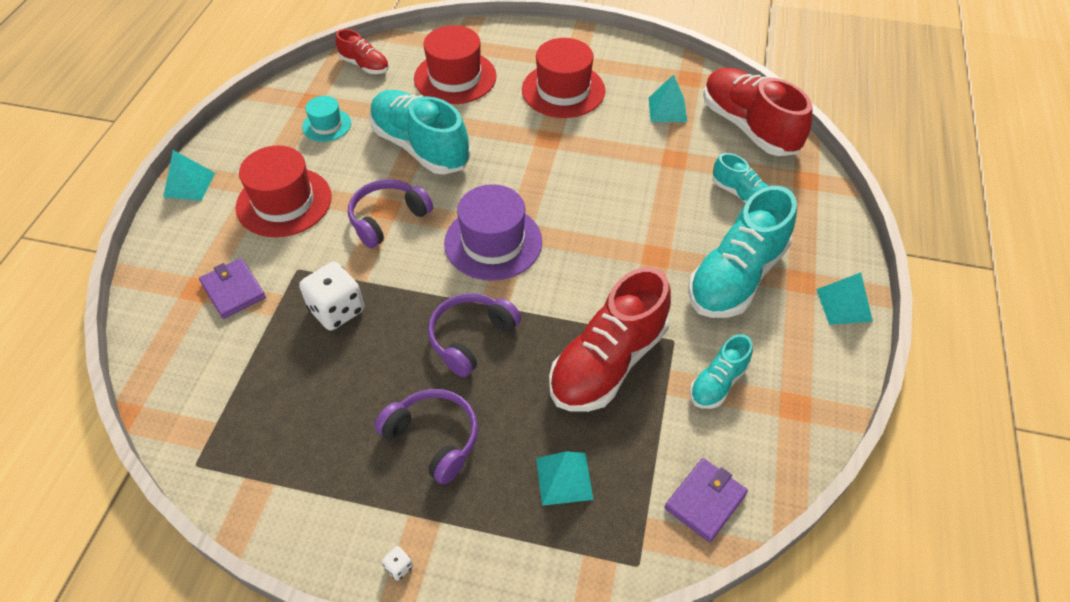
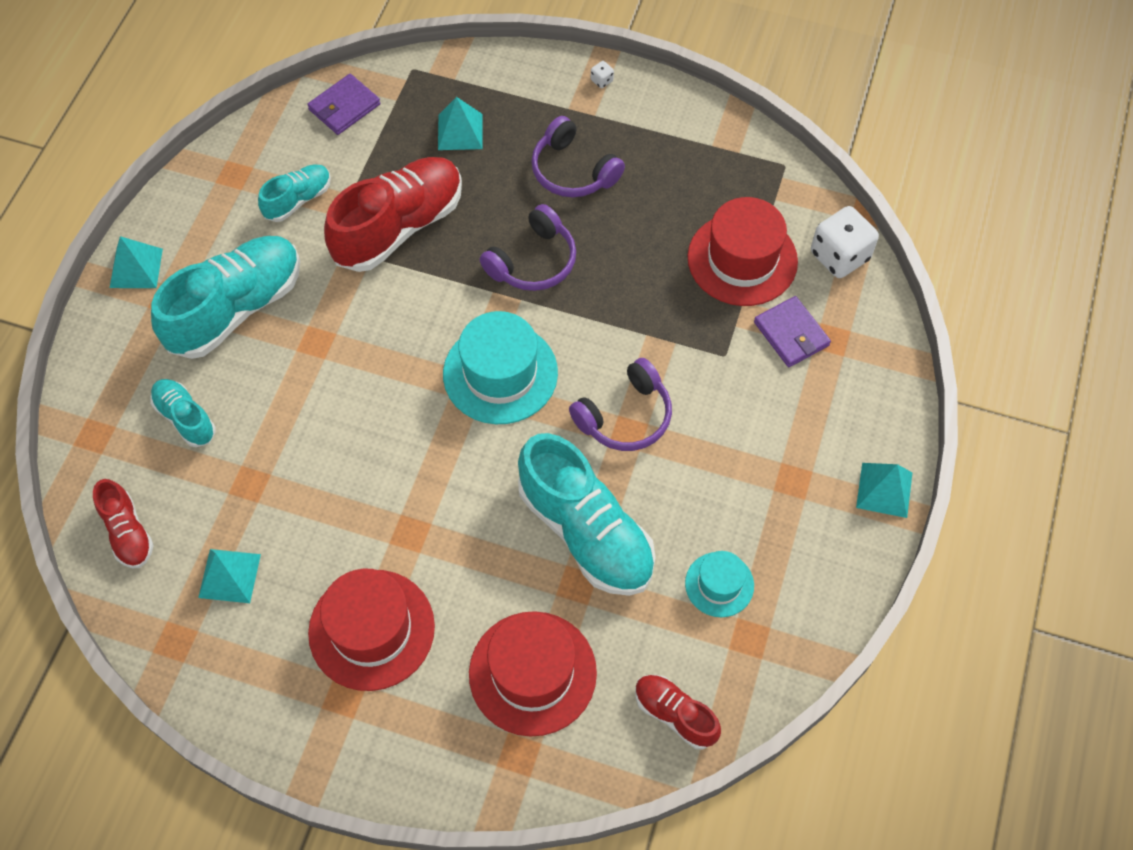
camera: 175 degrees left, 10 degrees up
(284, 202) = (756, 452): red hat -> red hat (742, 259)
(337, 310) = (674, 302): white dice -> white dice (839, 256)
(493, 242) = (500, 373): purple hat -> turquoise hat
(749, 127) = (128, 532): red shoe -> red shoe, size x0.52

